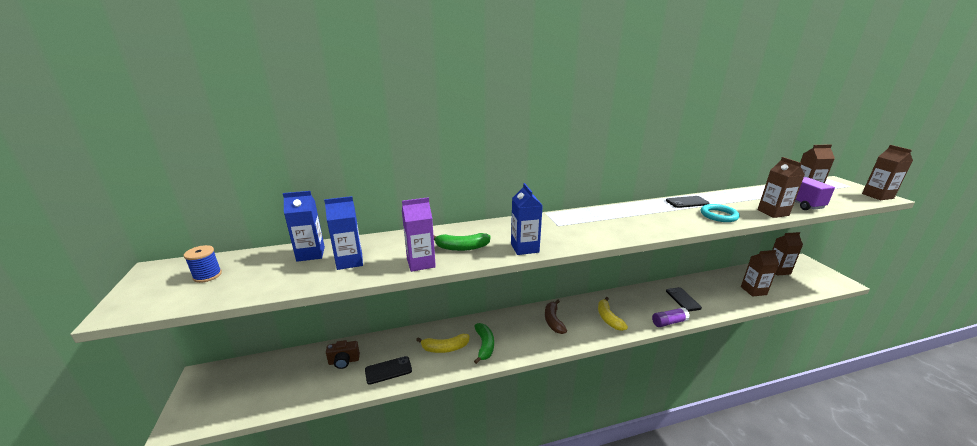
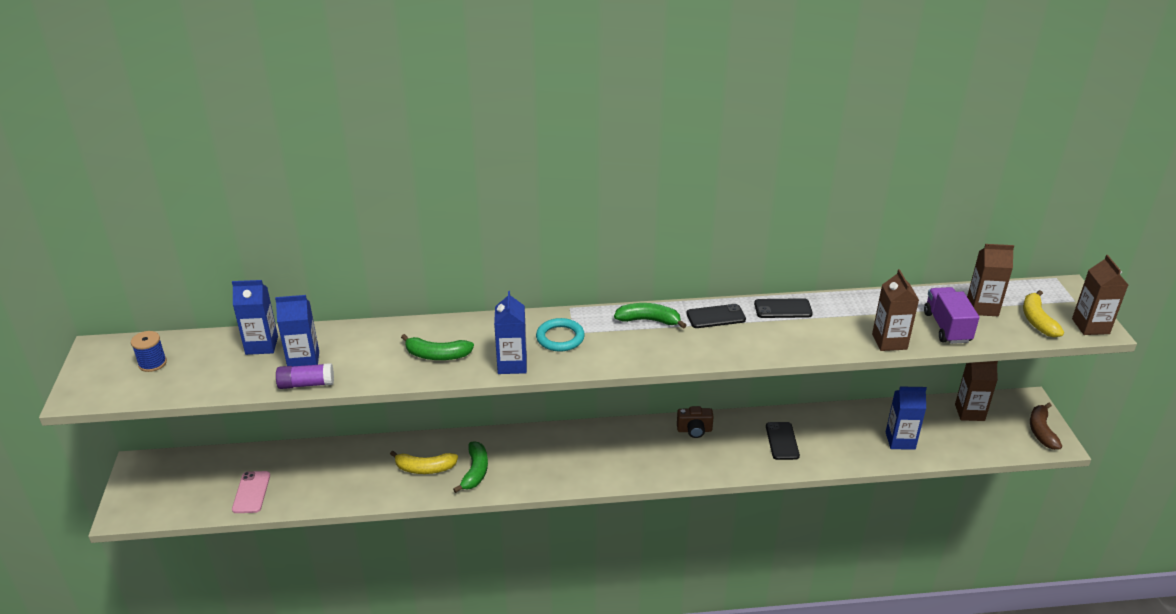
camera: 10 degrees right, 10 degrees up
(304, 386) = (251, 492): none -> pink phone
(344, 361) = (299, 469): brown camera -> brown camera (694, 430)
(388, 370) = (350, 487): black phone -> black phone (716, 317)
(421, 263) = (382, 373): purple carton -> none
(553, 321) = (579, 450): brown banana -> brown banana (1041, 431)
(605, 215) = (649, 320): none -> green banana
(608, 318) = (656, 456): yellow banana -> yellow banana (1037, 320)
(669, 322) = (737, 472): purple glue stick -> purple glue stick (306, 384)
(718, 215) = (806, 338): turquoise ring -> turquoise ring (560, 338)
(753, 291) = (900, 440): brown carton -> blue carton

